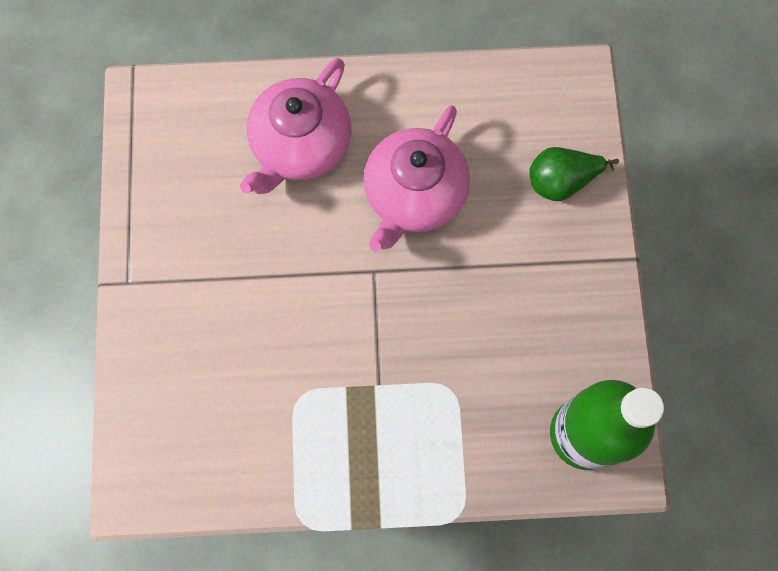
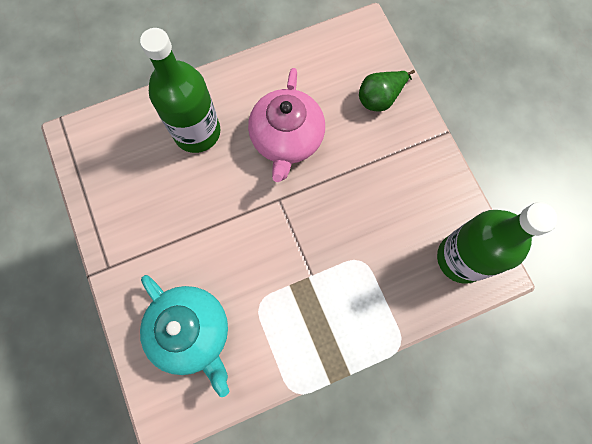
camera: 20 degrees left, 0 degrees up
(203, 401) = (192, 332): none -> turquoise teapot
(300, 145) = (197, 132): pink teapot -> green bottle

